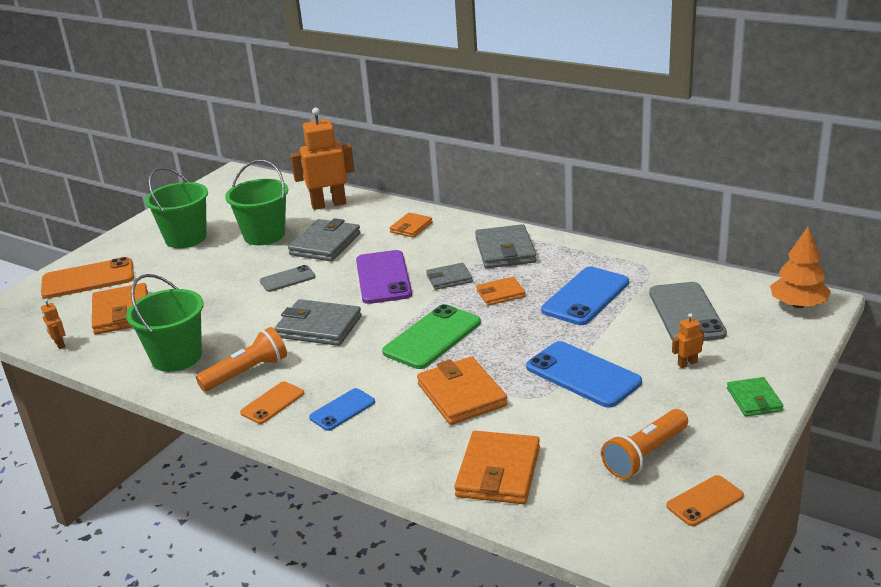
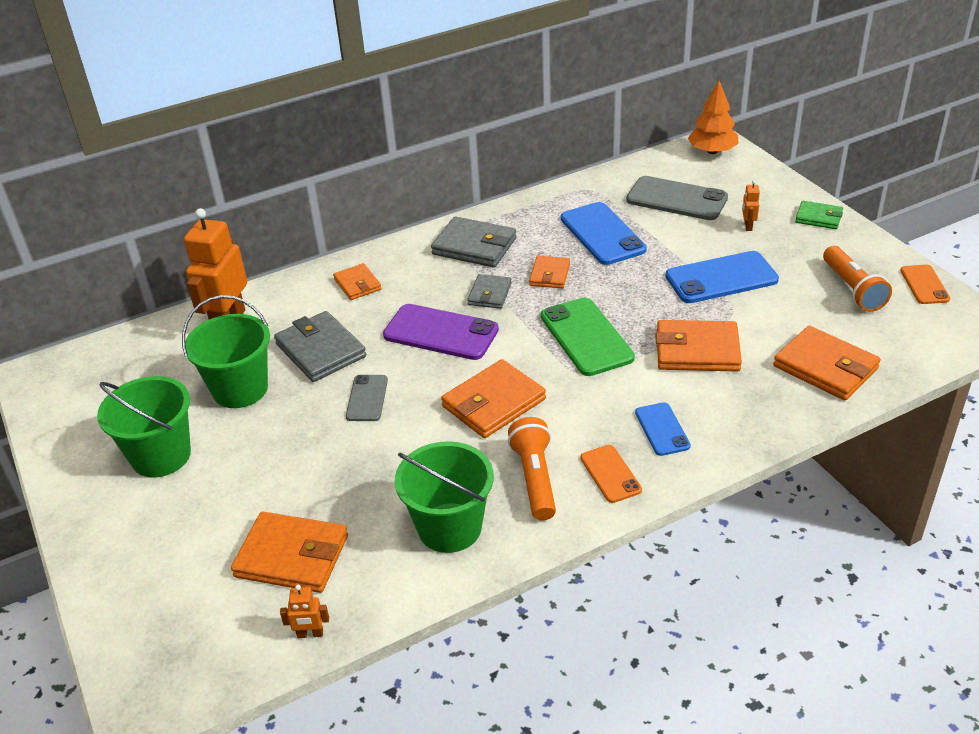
camera: 60 degrees left, 10 degrees up
(88, 279) = (160, 573): orange phone -> none
(319, 327) = (493, 403): grey wallet -> orange wallet

